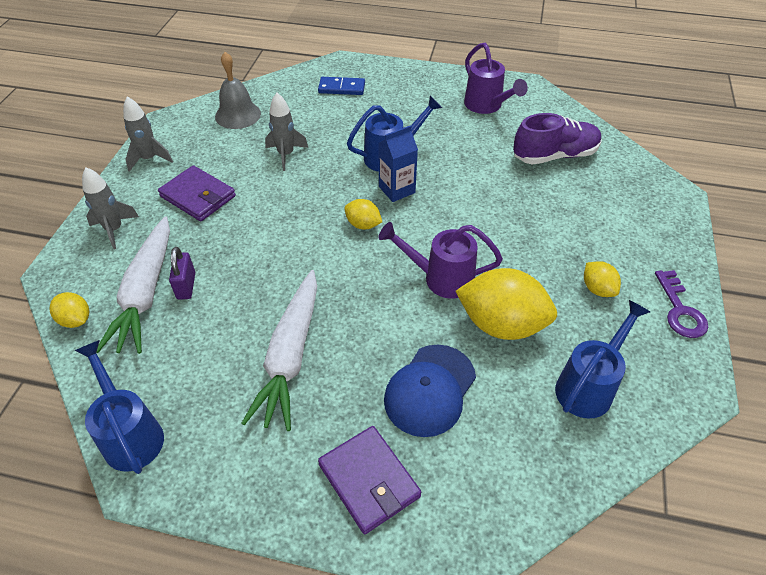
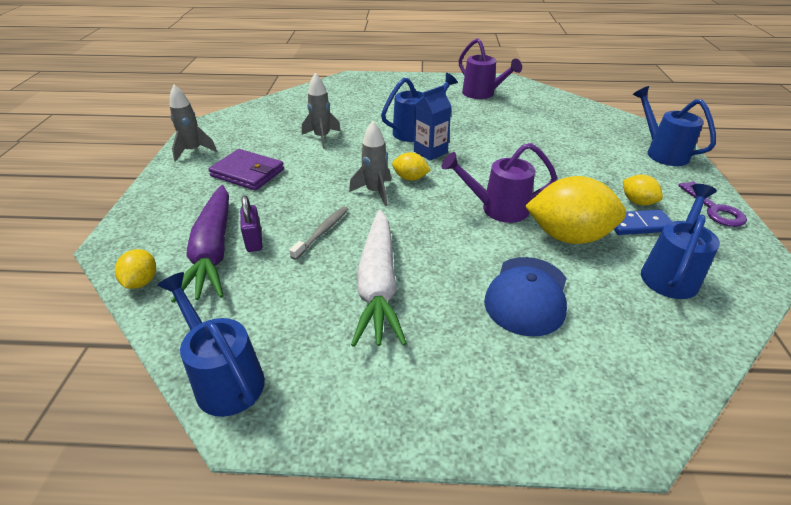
camera: 10 degrees left, 10 degrees down
(76, 320) = (141, 282): yellow lemon -> yellow lemon turned 60 degrees clockwise
(114, 230) = (169, 205): grey rocket -> grey rocket (375, 192)
(146, 293) = (213, 251): white carrot -> purple carrot
(238, 115) = (269, 115): grey bell -> none
(254, 284) = (322, 232): none -> grey toothbrush
(341, 88) = (356, 92): blue domino -> blue domino (638, 225)
(369, 480) = (501, 383): purple wallet -> none
(555, 155) = (553, 119): purple shoe -> none
(661, 222) = (662, 153): none -> blue watering can

